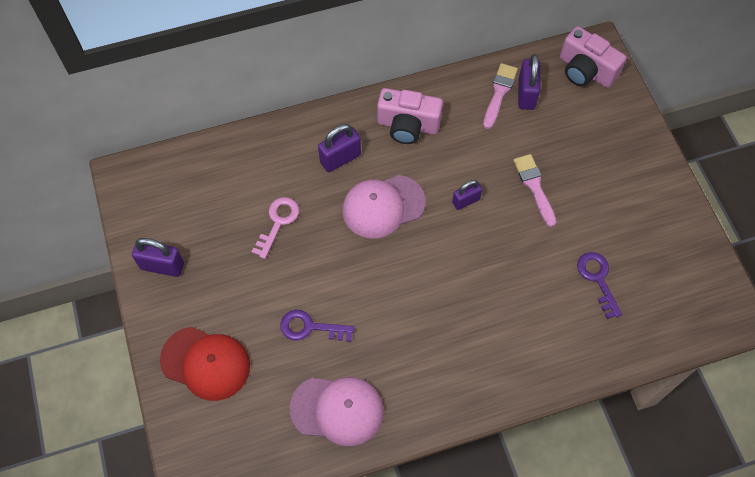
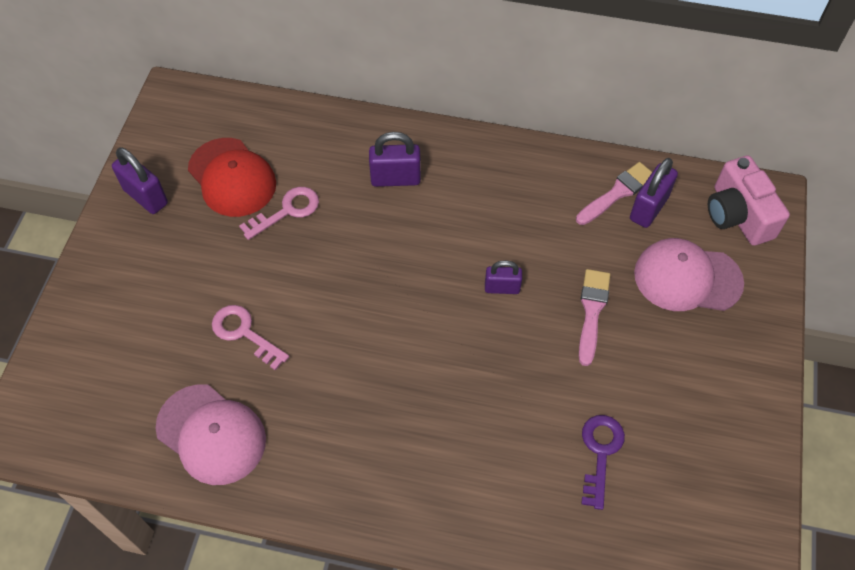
camera: 30 degrees right, 5 degrees down
(206, 363) = (117, 313): red cap -> red cap (232, 177)
(310, 327) = (244, 333): purple key -> pink key
(383, 206) = (407, 249): pink cap -> pink cap (687, 278)
(408, 125) = (491, 179): pink camera -> none

